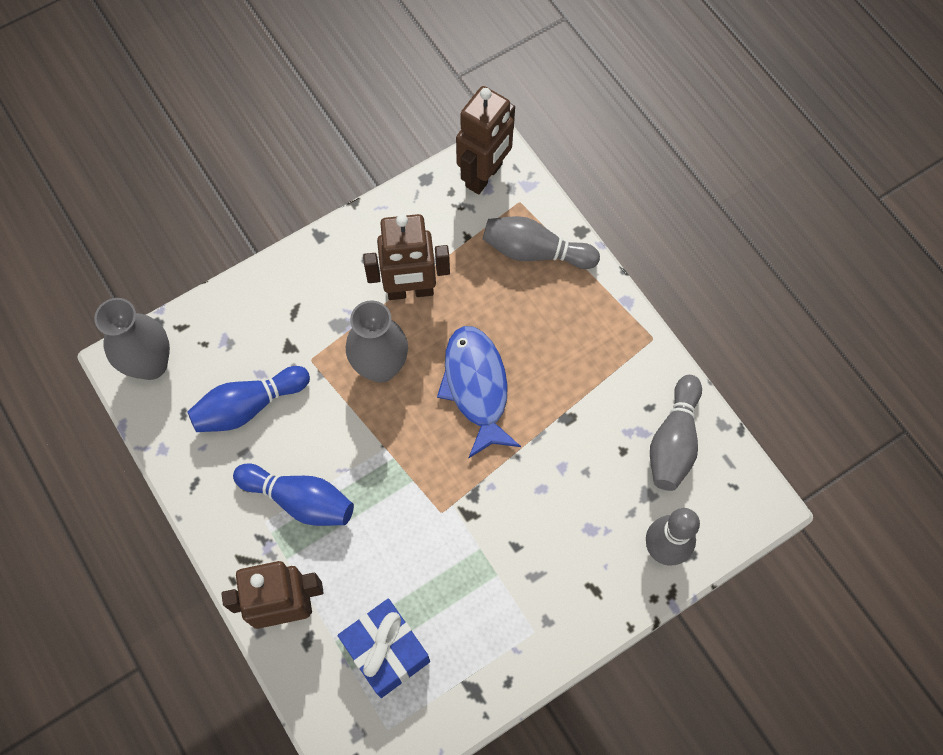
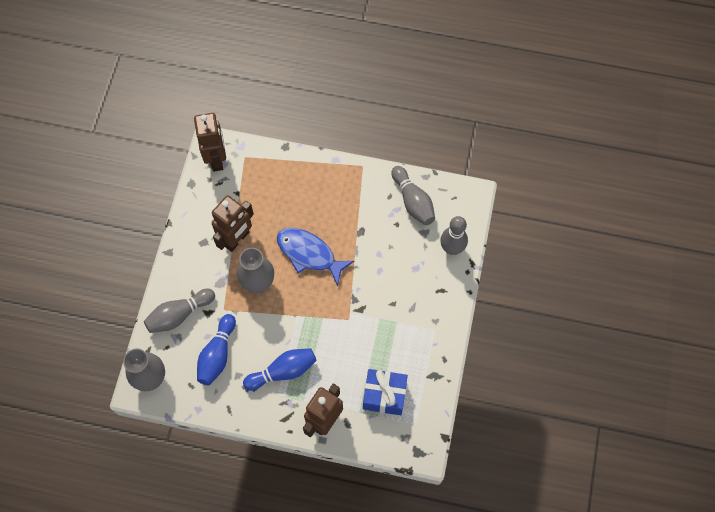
camera: 45 degrees left, 0 degrees up
(535, 252) = (274, 173): grey bowling pin -> grey bowling pin (179, 314)

